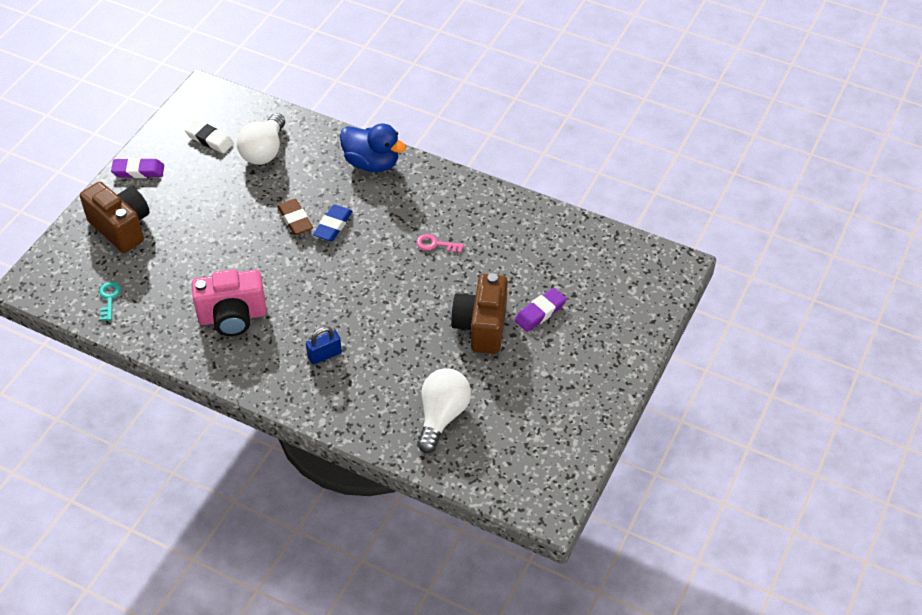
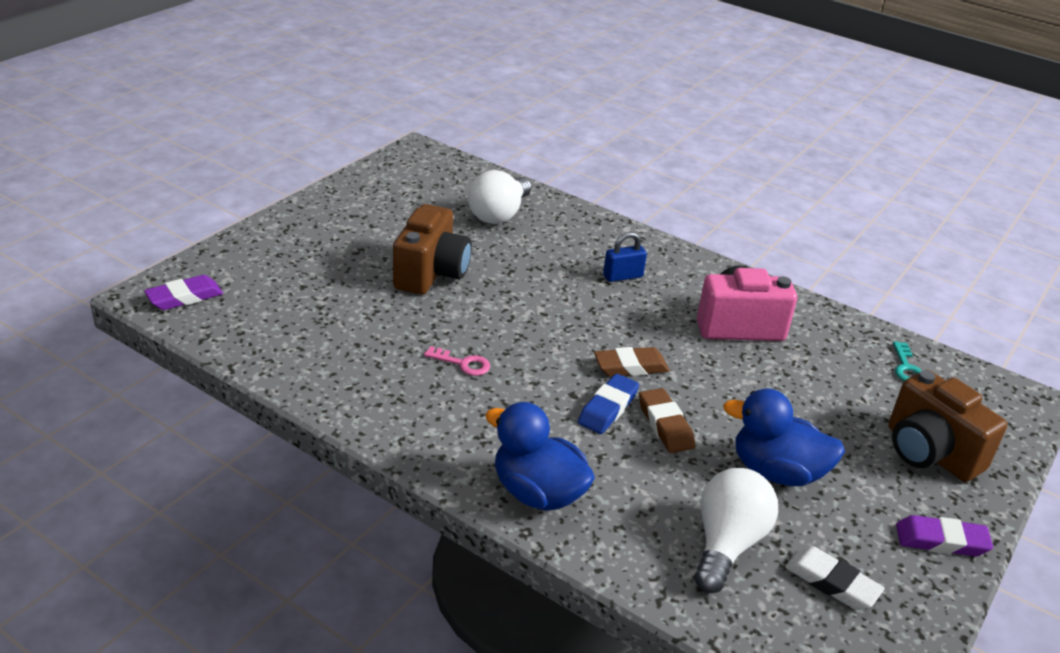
camera: 175 degrees left, 15 degrees down
(227, 198) = (776, 472): none -> blue duck
(318, 262) = (630, 367): none -> brown eraser
(540, 312) = (354, 276): purple eraser -> purple eraser (184, 297)

